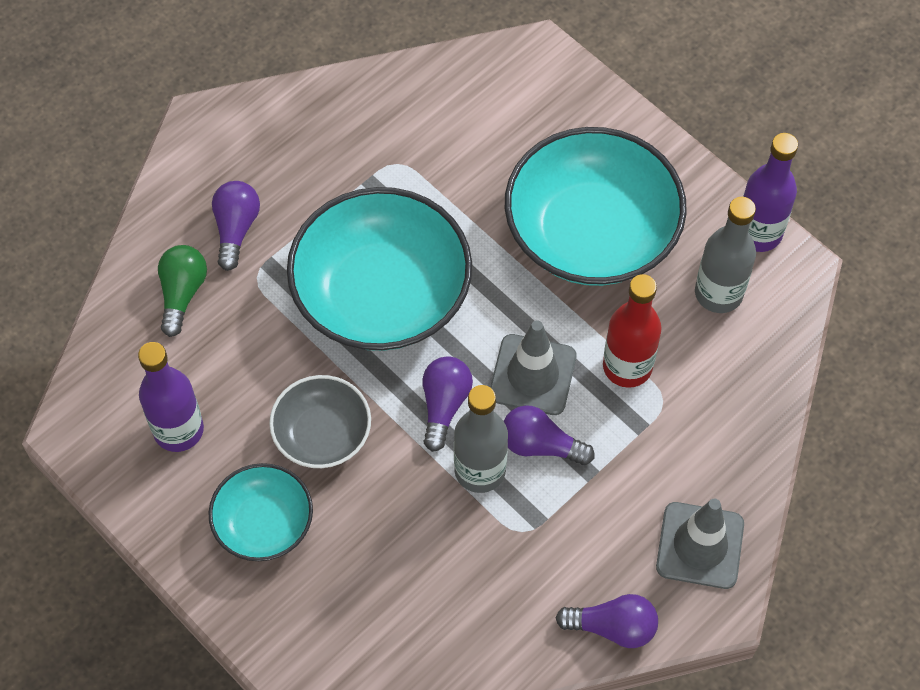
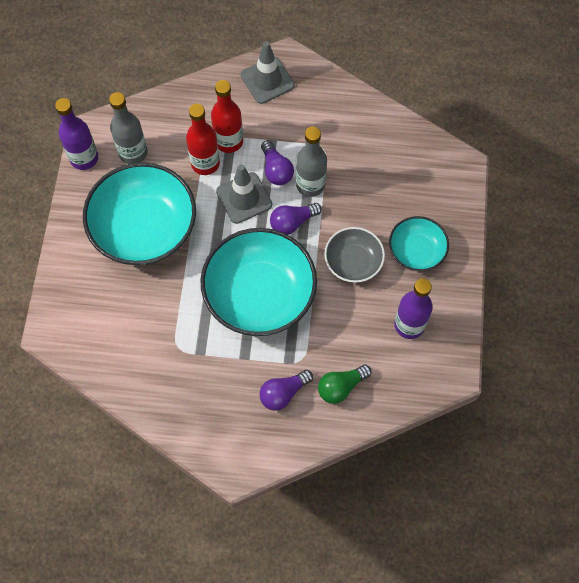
camera: 130 degrees left, 5 degrees up
(612, 627) = (333, 87): purple light bulb -> none
(637, 420) = (229, 141): none -> red bottle

